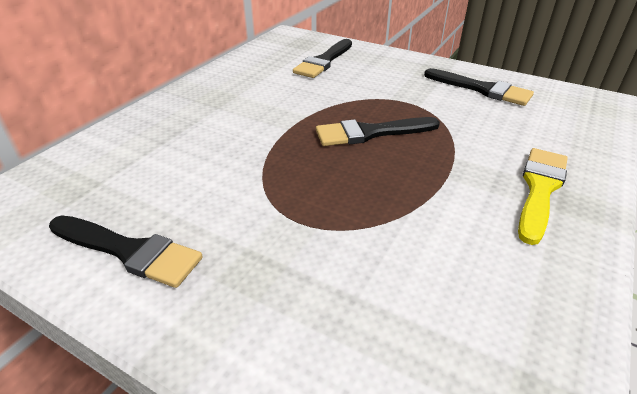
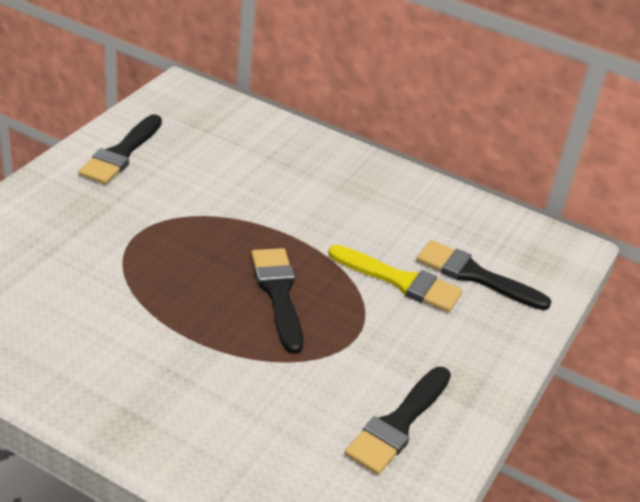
camera: 85 degrees right, 0 degrees up
(540, 189) = (155, 403): yellow brush -> yellow brush (400, 281)

